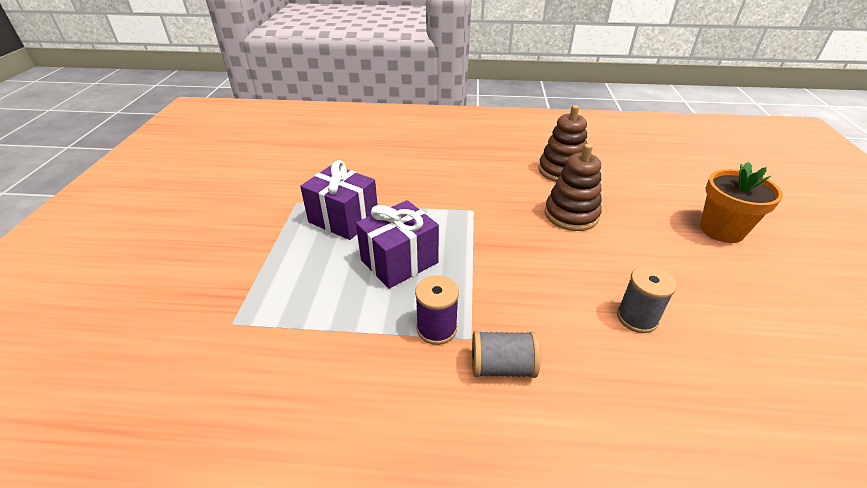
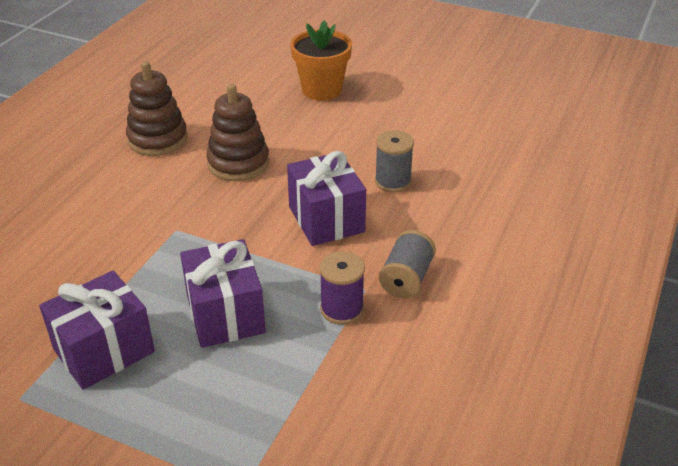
camera: 70 degrees left, 0 degrees up
(544, 285) = (326, 219): none -> purple gift

